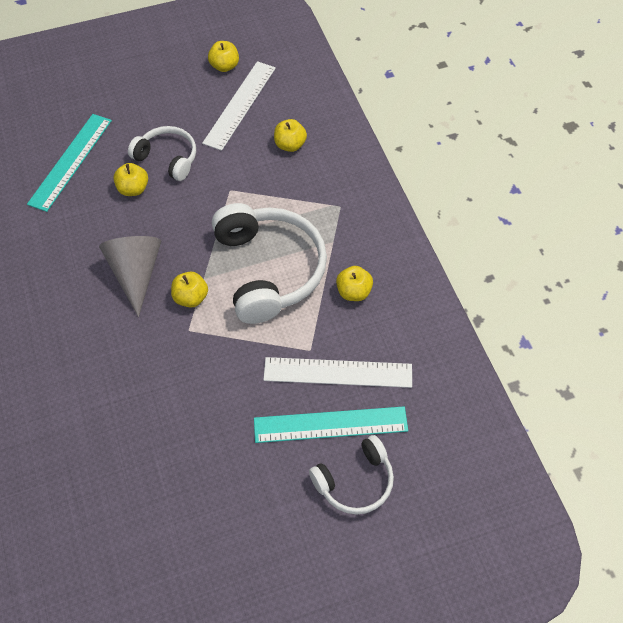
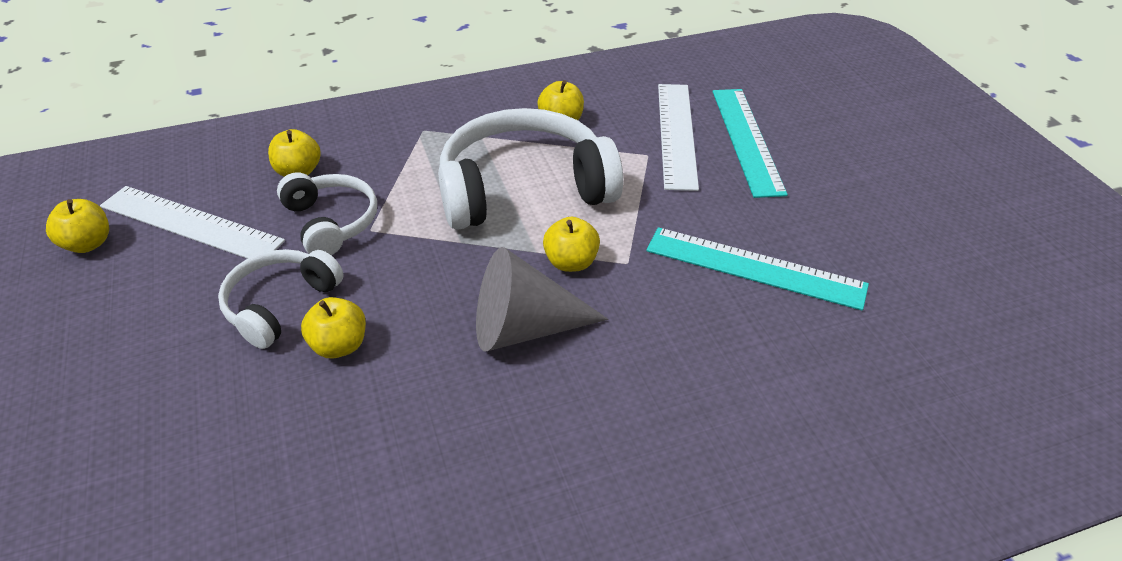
camera: 90 degrees left, 15 degrees down
(71, 161) = (239, 450): turquoise ruler -> turquoise ruler (755, 267)
(355, 481) = (811, 124): white headphones -> white headphones (331, 222)

